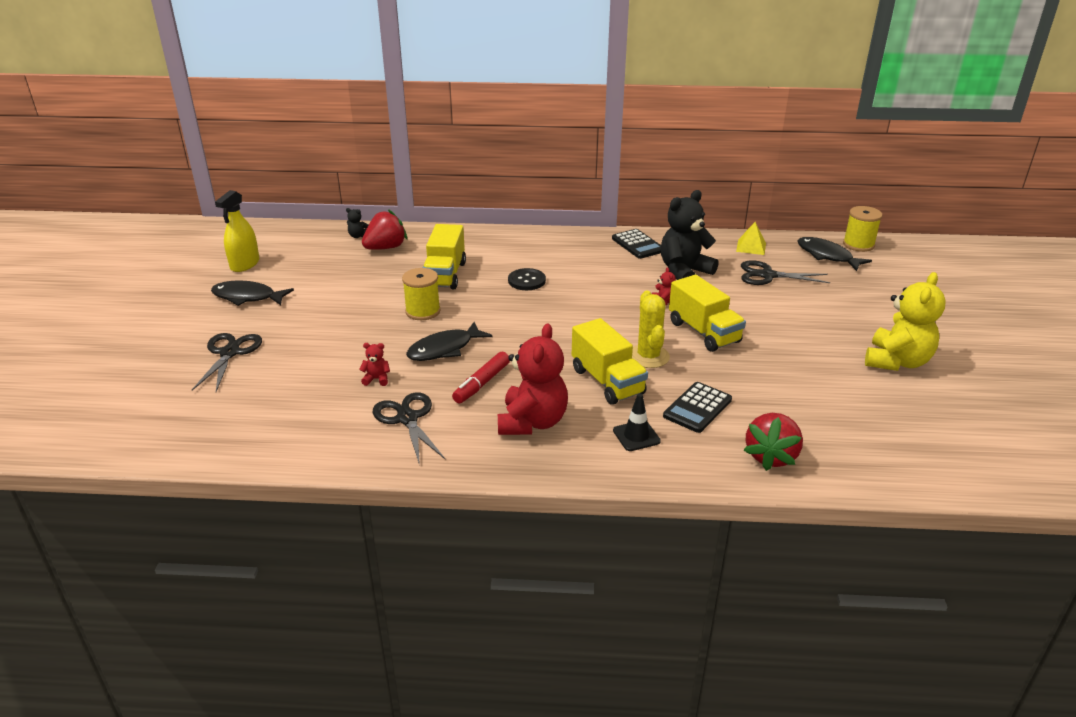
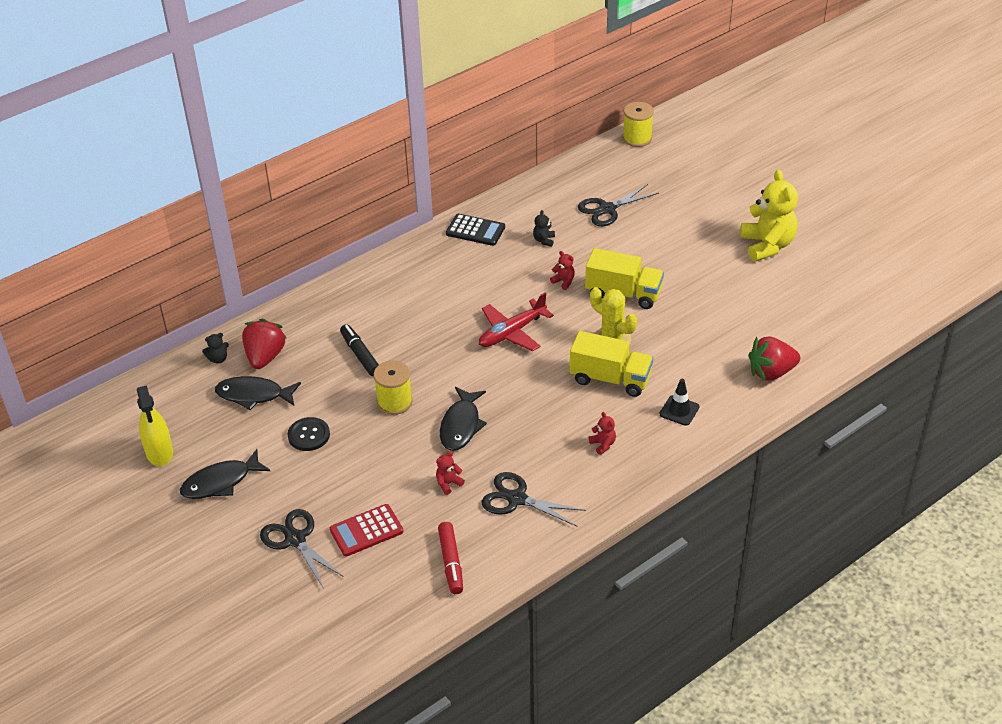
camera: 40 degrees left, 10 degrees up
(277, 374) = (366, 531): none -> red calculator
(445, 275) = (360, 355): yellow truck -> black marker
(482, 383) = (529, 436): red marker -> red marker (451, 562)
(526, 281) = (435, 321): black button -> black button (309, 435)
(532, 422) = (603, 444): red teddy bear -> red teddy bear, size x0.42
(572, 313) = (511, 333): none -> red plane
(684, 272) = (544, 240): black teddy bear -> black teddy bear, size x0.42
(697, 408) = (690, 363): black calculator -> none
(751, 247) = (563, 184): yellow pyramid -> none
(771, 456) = (771, 372): red strawberry -> red strawberry turned 90 degrees clockwise
(827, 256) = (627, 163): black fish -> black fish (254, 395)

